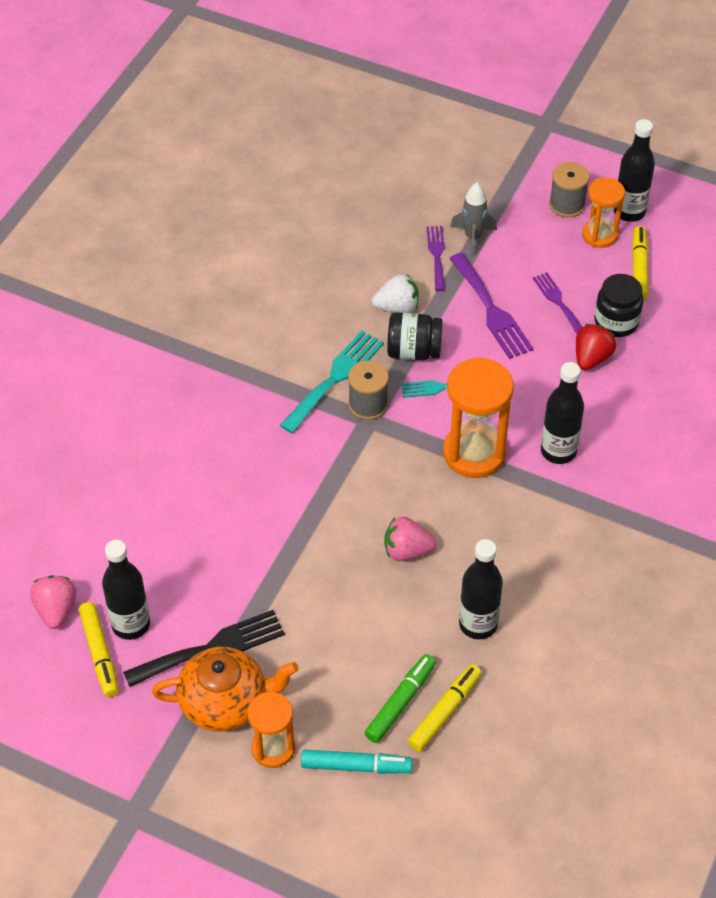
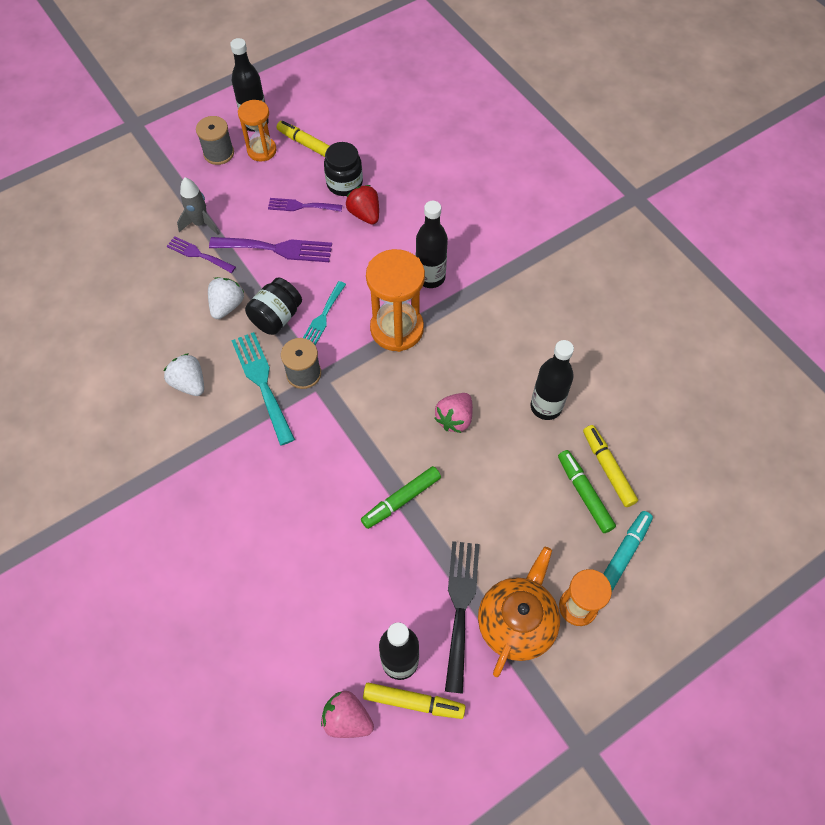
camera: 60 degrees left, 10 degrees up
(289, 549) = (401, 500): none -> green marker
(295, 325) = (189, 383): none -> white strawberry

